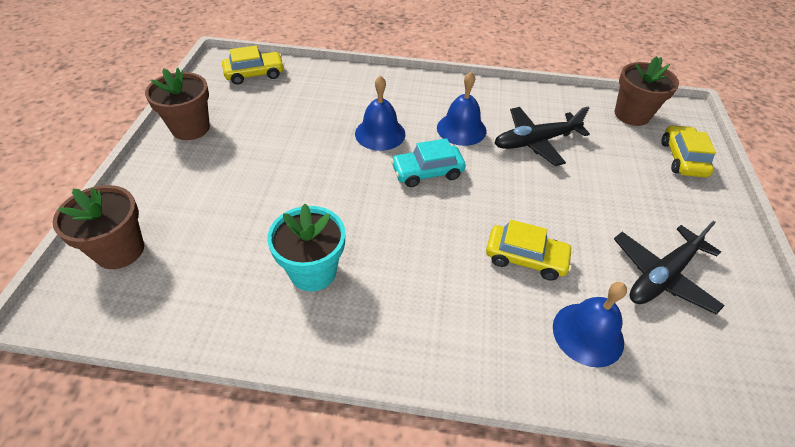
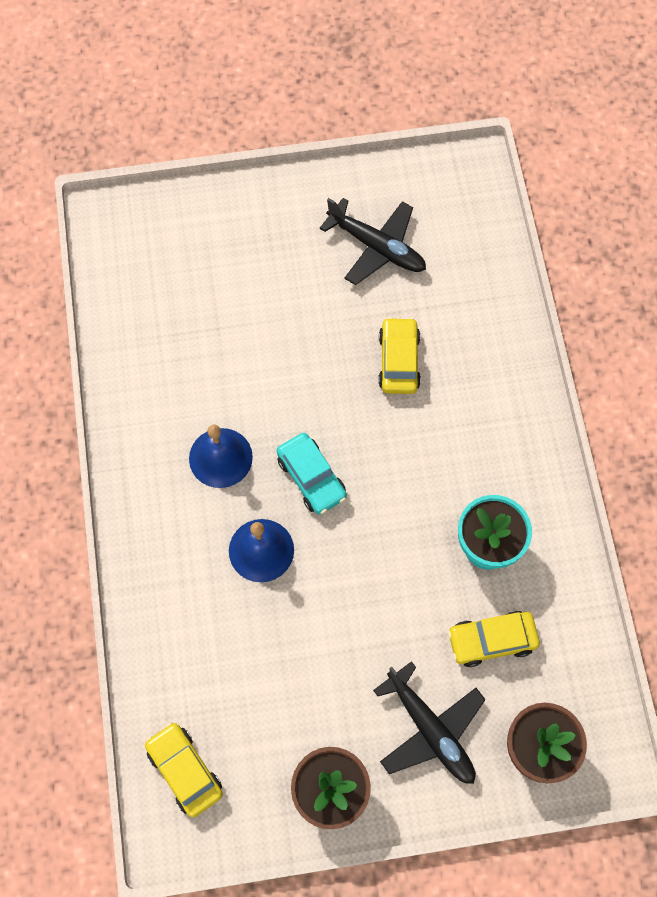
camera: 105 degrees left, 20 degrees up
(536, 141) = (217, 371): black plane -> black plane (430, 729)
(588, 334) = (462, 304): blue bell -> none
(631, 115) = (128, 270): brown flower pot -> none
(682, 158) = (197, 221): yellow car -> yellow car (491, 640)

